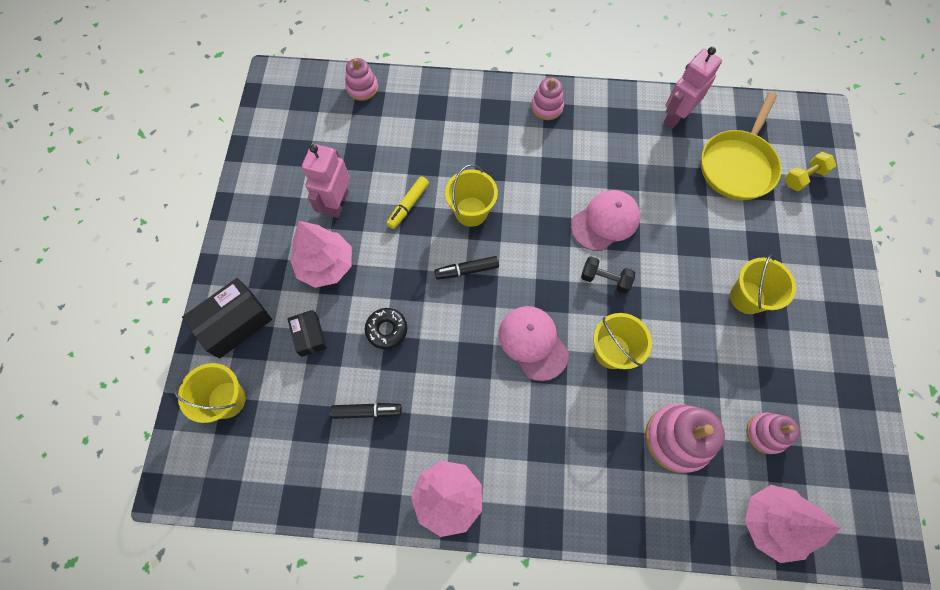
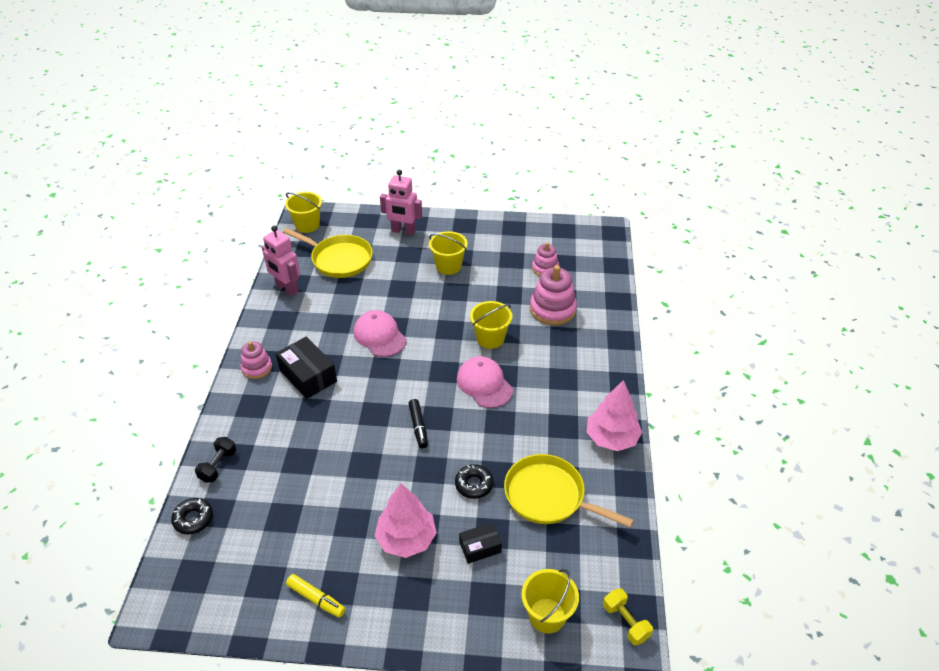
camera: 90 degrees left, 25 degrees down
(234, 323) = (467, 619): black box -> black box (308, 376)
(337, 203) = (337, 533): pink robot -> pink robot (403, 231)
(362, 87) = (193, 519): pink stacking toy -> black donut
(367, 411) = (549, 496): black marker -> yellow pan
(408, 205) = (347, 472): yellow marker -> yellow marker (316, 599)
(471, 211) = (360, 423): yellow bucket -> yellow bucket (307, 225)
(533, 343) = (484, 384): pink cap -> pink cap turned 90 degrees clockwise
(605, 279) = (431, 339): black dumbbell -> black dumbbell (218, 466)
(771, 522) = (601, 272): pink tree -> none
(803, 177) = (354, 229): yellow dumbbell -> yellow dumbbell (625, 622)

